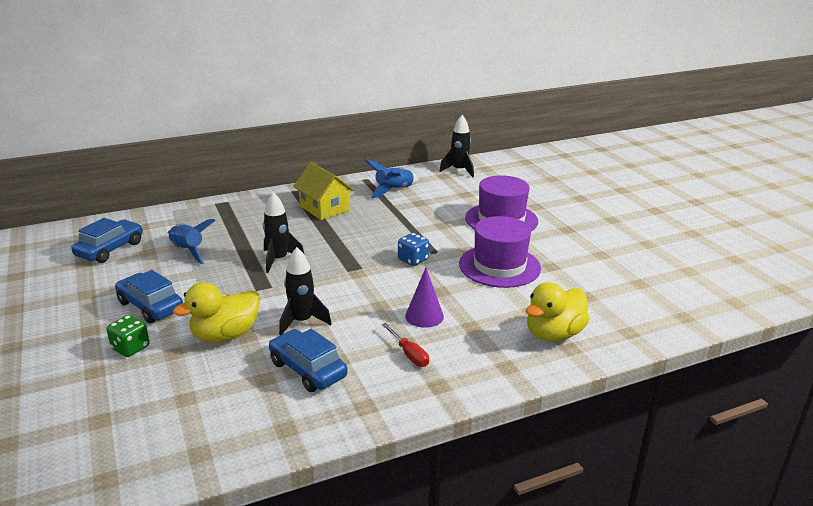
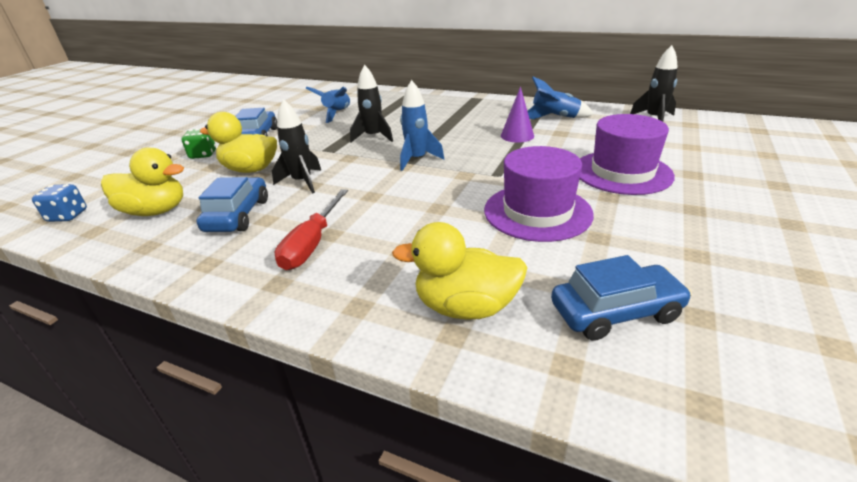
camera: 50 degrees right, 5 degrees up
(110, 249) = (306, 100): blue car -> blue car (615, 312)
(220, 408) = (155, 211): none -> yellow duck
(324, 208) = (472, 114): yellow house -> none
(357, 264) = (417, 160): none -> blue rocket
(409, 354) = (312, 244): red screwdriver -> red screwdriver, size x1.56
(413, 260) = (465, 173): blue dice -> blue dice (68, 216)
(424, 316) = (384, 221): purple cone -> purple cone (517, 136)

